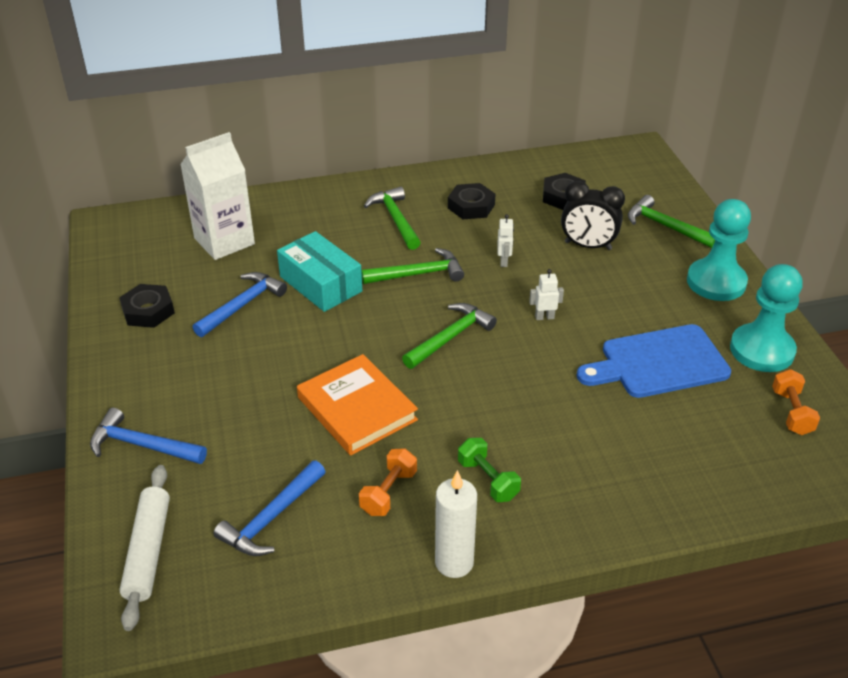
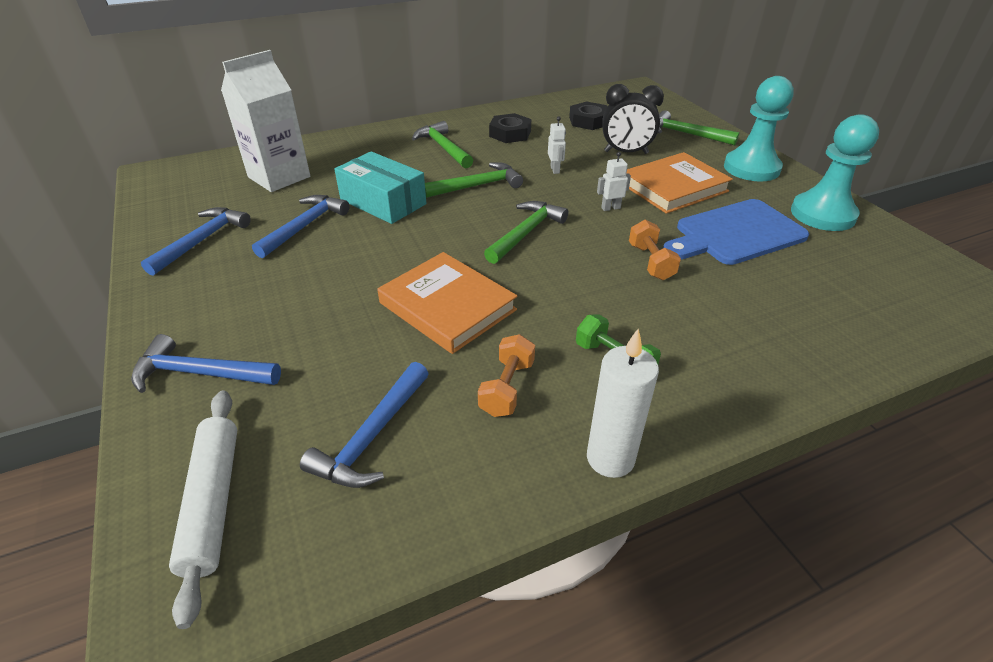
camera: 10 degrees left, 0 degrees up
(148, 311) = (202, 241): black nut -> blue hammer
(620, 298) = (674, 187): none -> orange book
(791, 412) = (882, 261): orange dumbbell -> orange dumbbell (651, 262)

